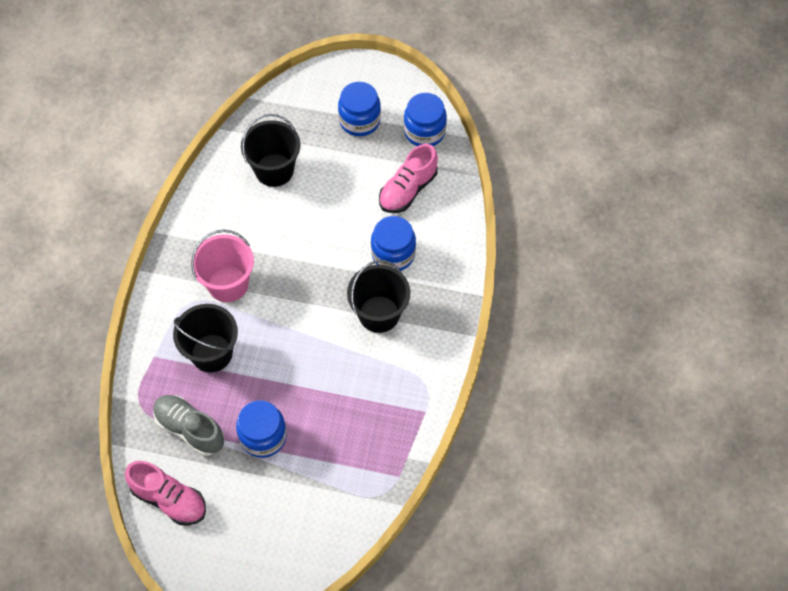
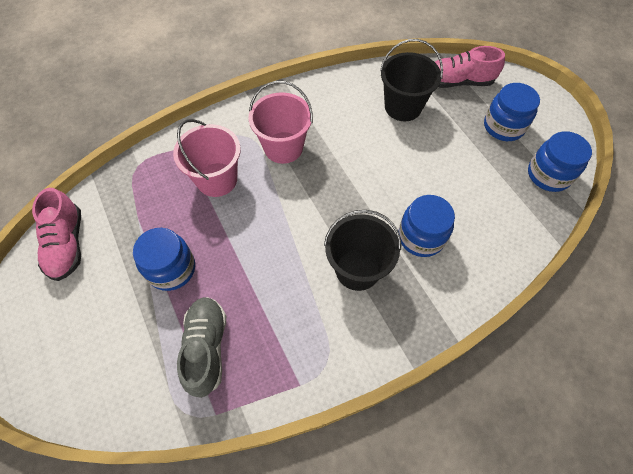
camera: 50 degrees right, 0 degrees up
(190, 429) = (140, 213): grey shoe -> grey shoe (206, 348)
(211, 353) = (217, 179): black bucket -> pink bucket
(408, 190) = (487, 203): pink shoe -> pink shoe (458, 82)

